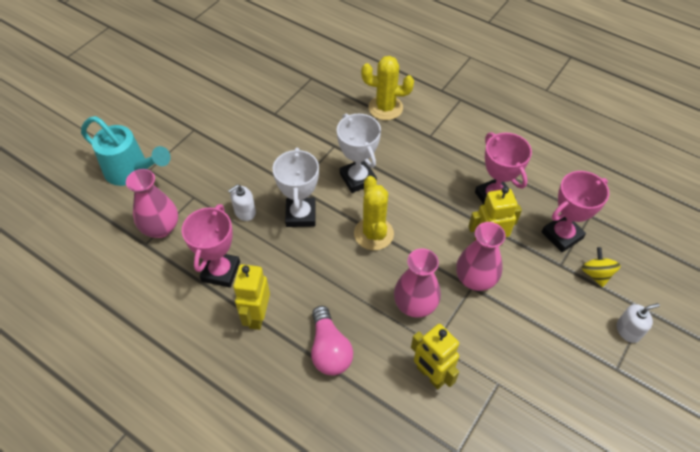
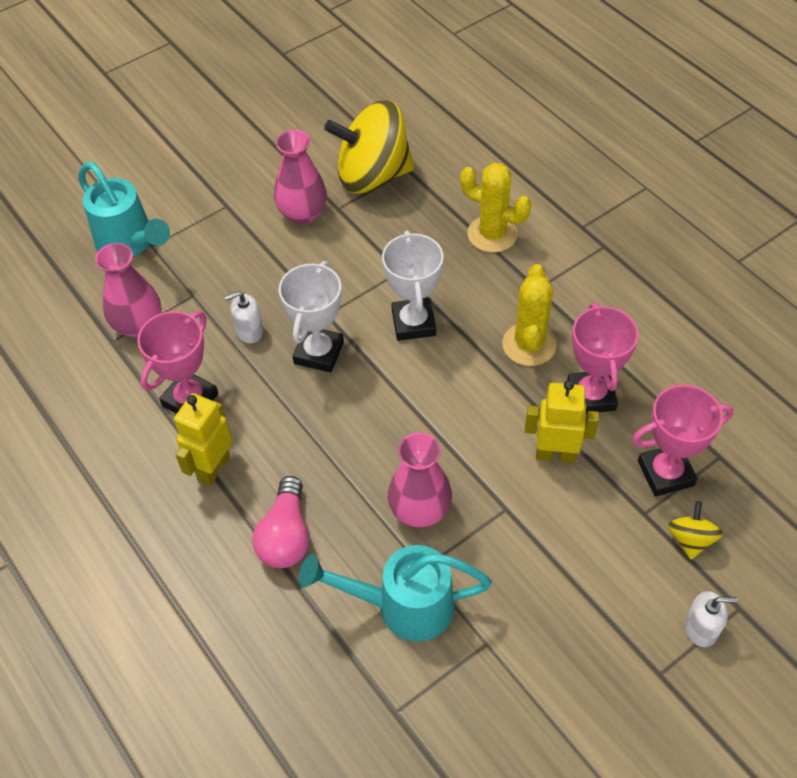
camera: 20 degrees right, 0 degrees up
(289, 87) = (372, 175): none -> yellow spinning top
(373, 234) = (404, 402): yellow cactus -> yellow cactus (529, 345)
(430, 375) = (402, 606): yellow robot -> turquoise watering can
(475, 279) = (515, 500): pink vase -> pink vase (302, 213)

